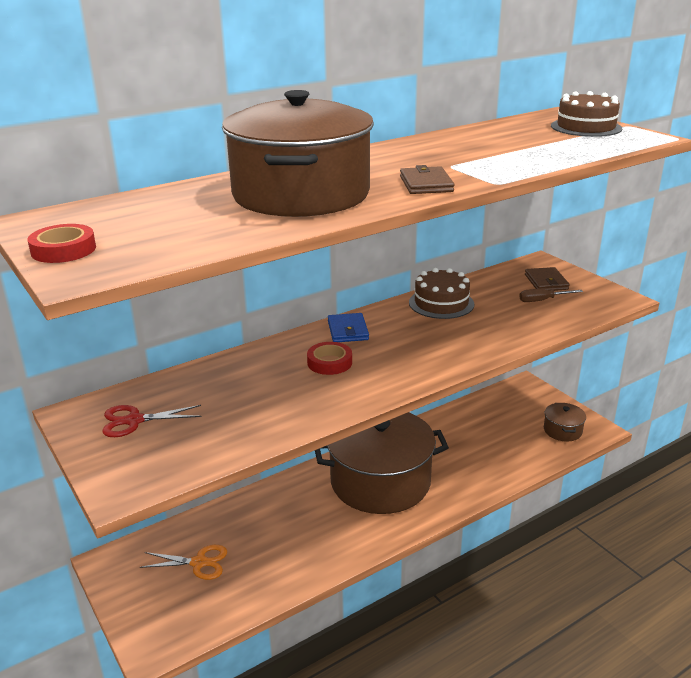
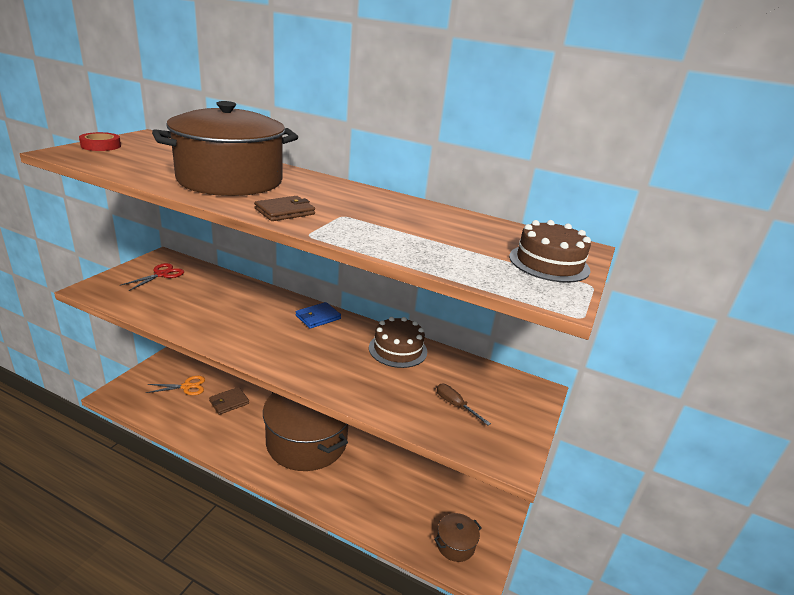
camera: 55 degrees right, 0 degrees up
(134, 421) = (161, 274): red scissors -> red scissors turned 75 degrees clockwise
(199, 563) = (187, 386): orange scissors -> orange scissors turned 75 degrees counterclockwise
(329, 362) = (266, 320): red tape -> none
(546, 282) = (497, 401): brown wallet -> brown wallet (229, 402)

